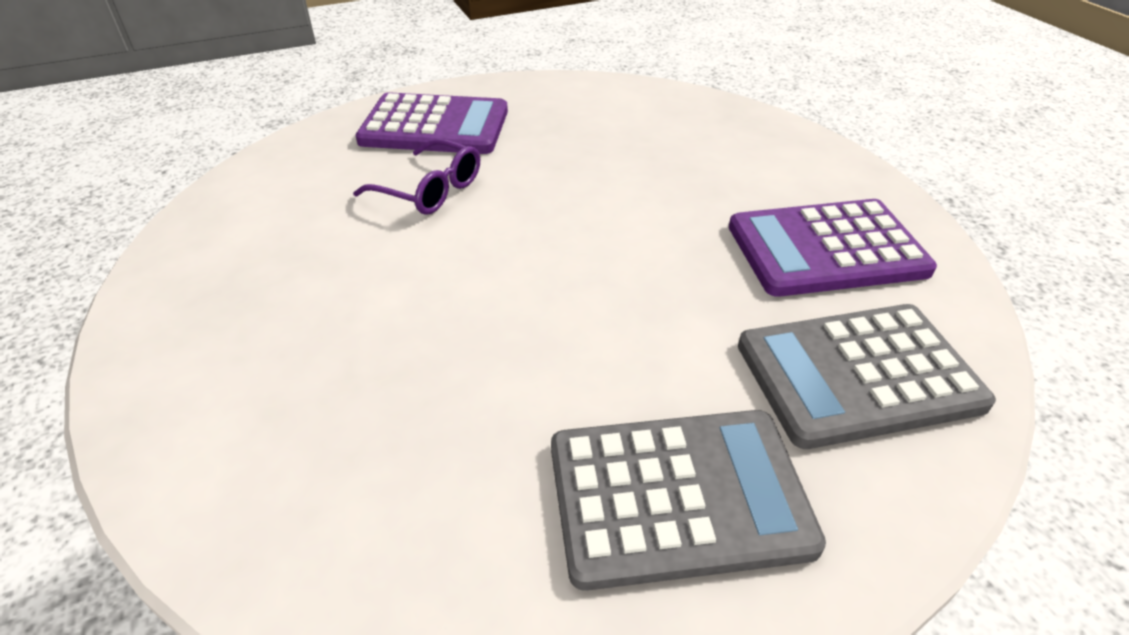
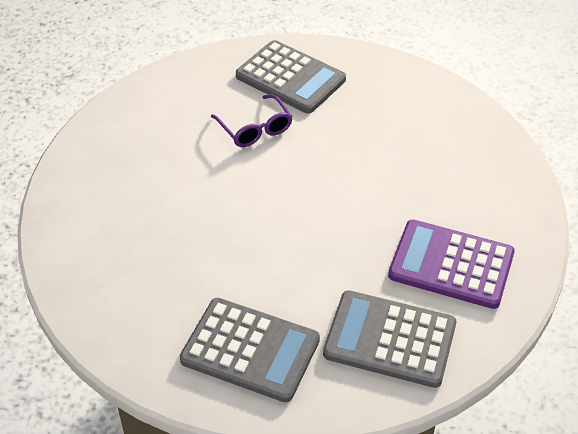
camera: 30 degrees right, 5 degrees up
(435, 126) = (290, 78): purple calculator -> grey calculator

